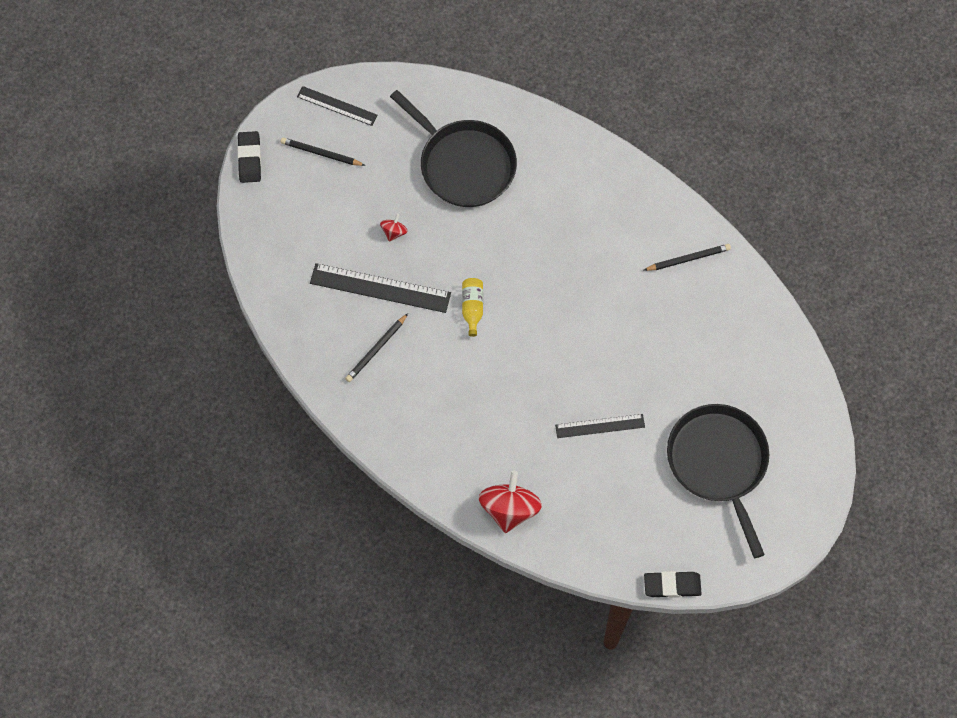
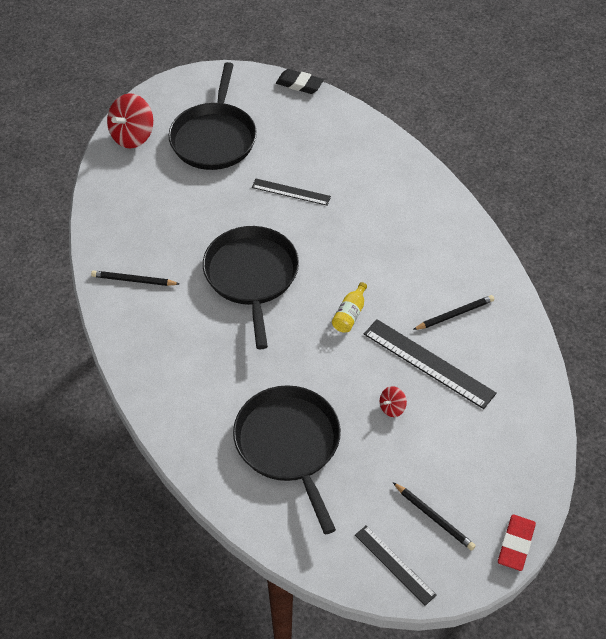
camera: 155 degrees left, 15 degrees down
(249, 159) = (516, 544): black eraser -> red eraser
(509, 509) = (395, 166): red spinning top -> red spinning top (132, 136)
(583, 310) = (251, 276): none -> black pan

